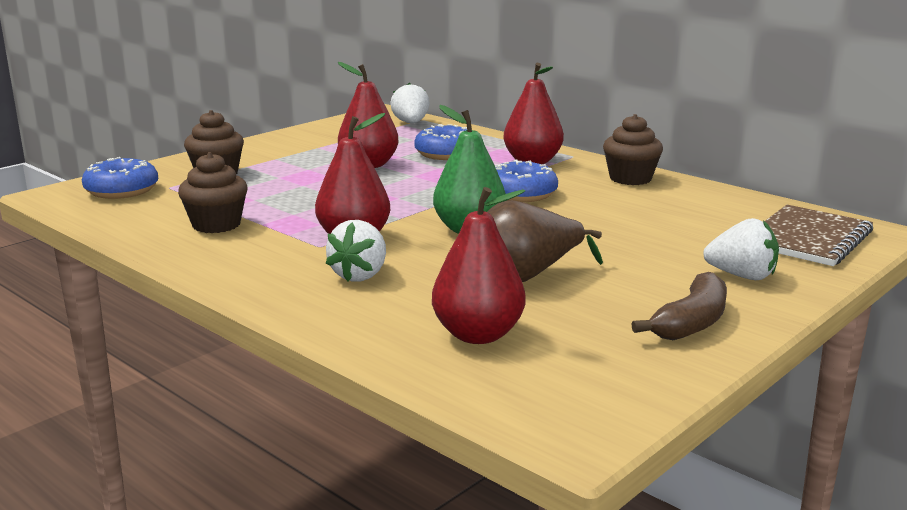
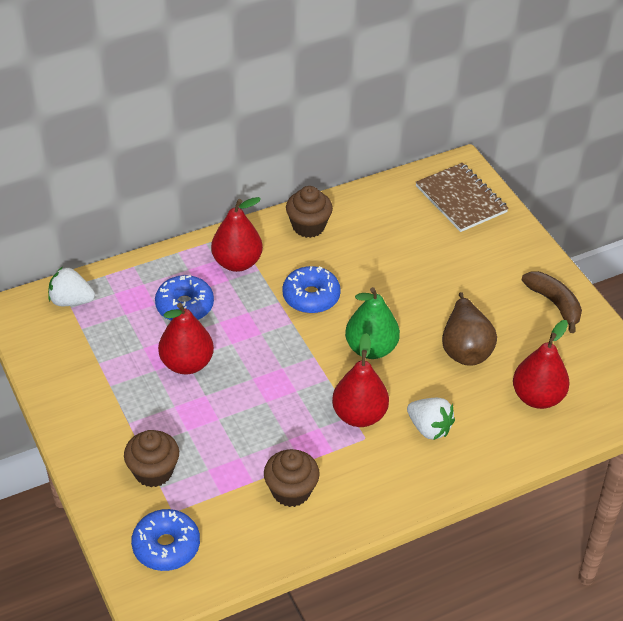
camera: 70 degrees left, 25 degrees up
(742, 276) = (503, 255): white strawberry -> none

